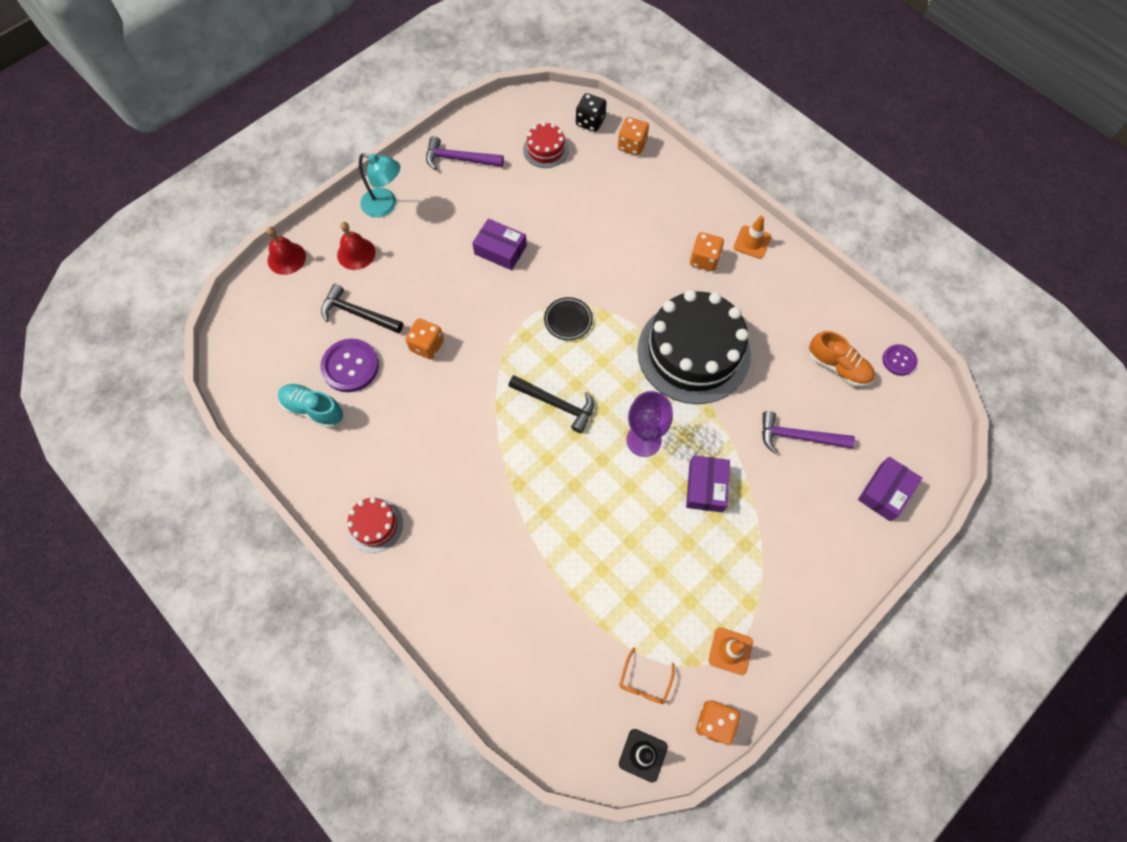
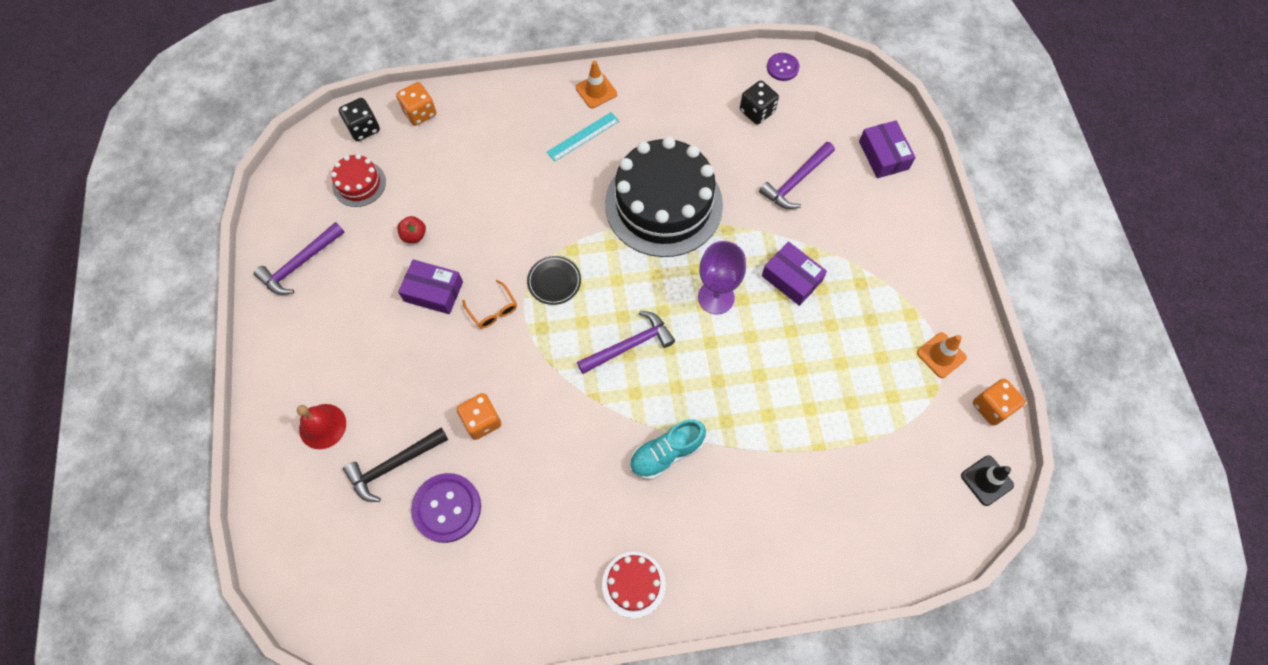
camera: 55 degrees left, 0 degrees up
(286, 258) = (267, 499): red bell -> none
(313, 409) = (466, 573): turquoise shoe -> turquoise shoe (666, 453)
(385, 205) = (291, 364): turquoise lamp -> none
(500, 250) = (433, 291): purple box -> purple box turned 45 degrees clockwise
(533, 209) = (414, 235): none -> red apple
(556, 404) = (629, 345): black hammer -> purple hammer
(644, 682) = (927, 439): orange glasses -> orange glasses (493, 310)
(704, 259) = (583, 136): orange dice -> turquoise ruler
(838, 367) = (757, 111): orange shoe -> black dice

